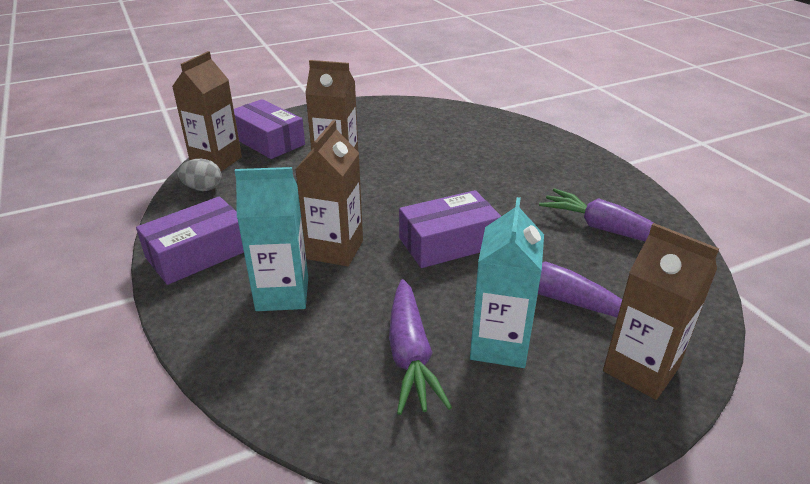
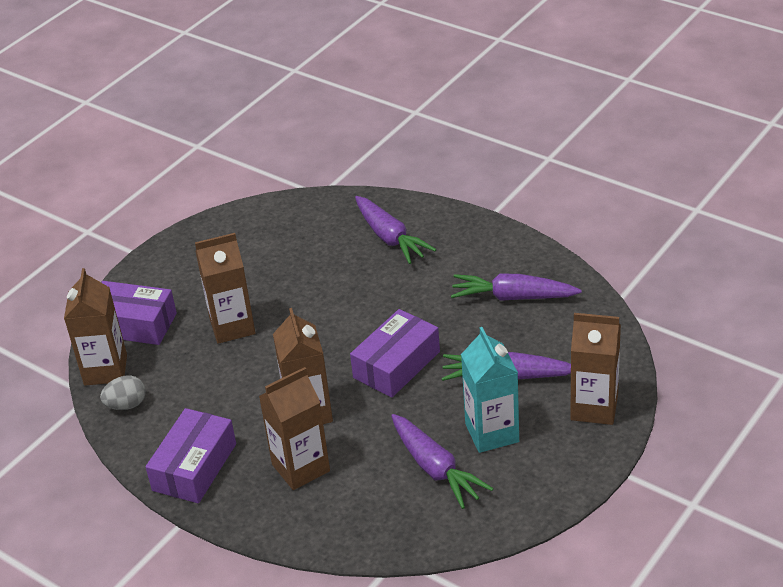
camera: 25 degrees left, 5 degrees up
(282, 294) = (301, 468): turquoise carton -> brown carton
(518, 151) = (390, 238): none -> purple carrot

